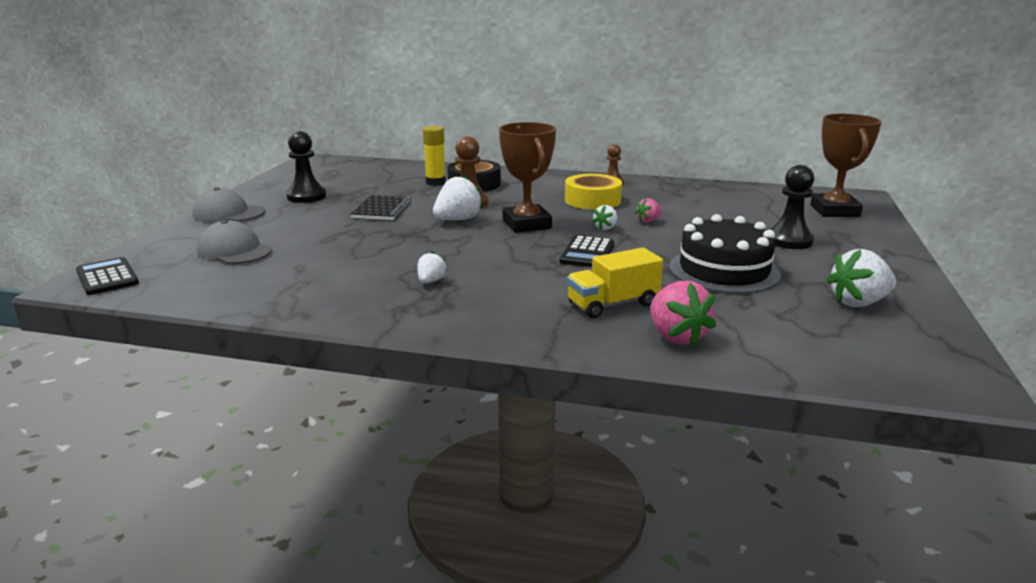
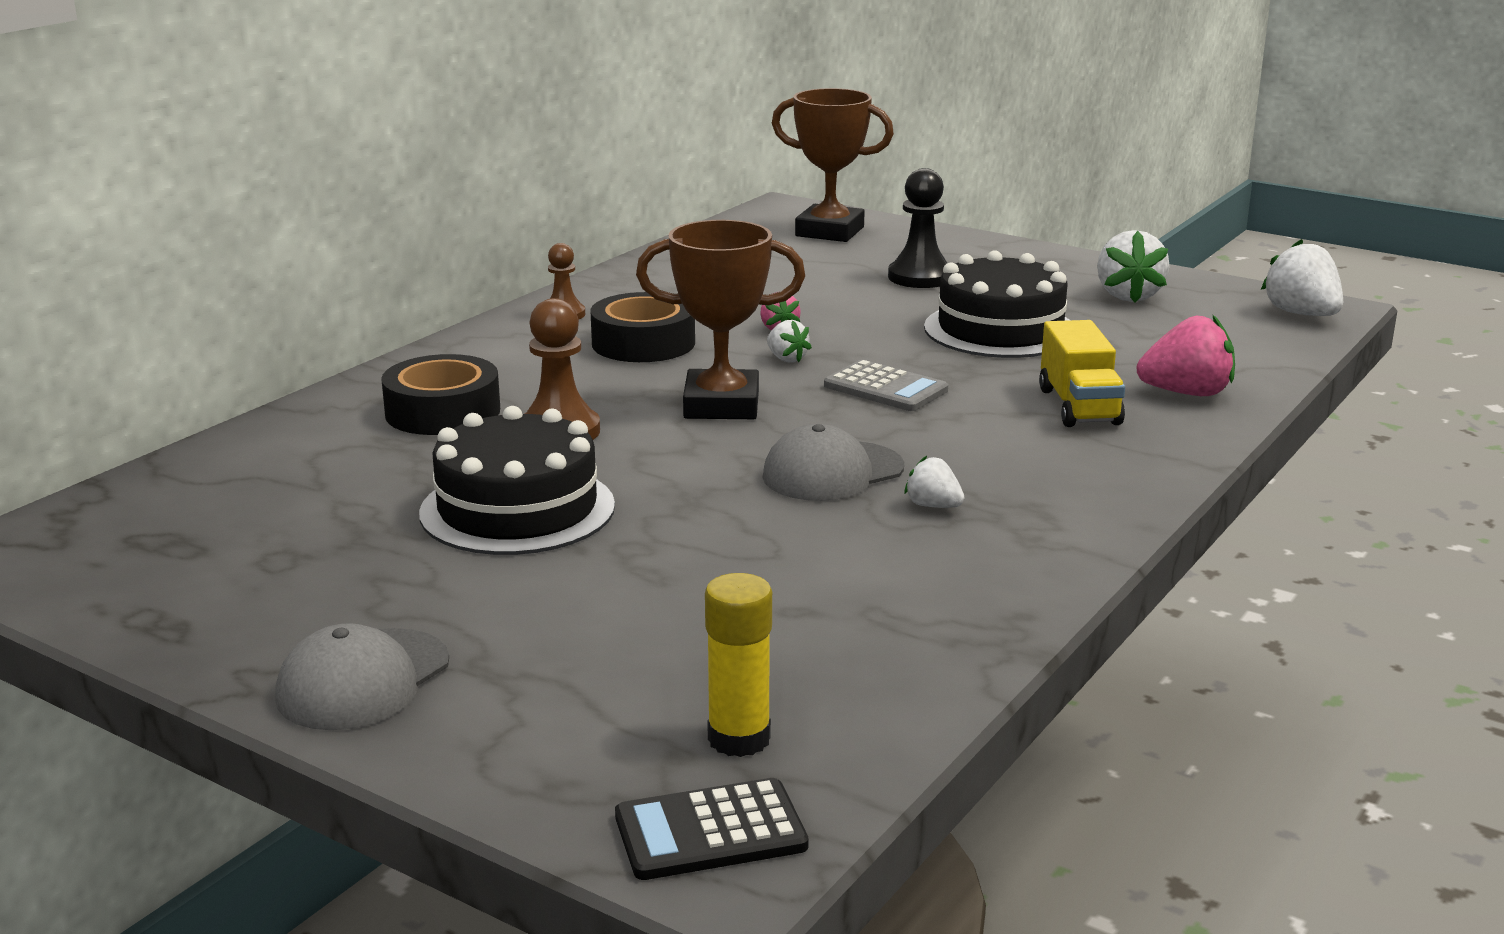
camera: 70 degrees left, 0 degrees up
(234, 251) = (648, 675): grey cap -> grey cap (832, 472)
(306, 196) = (330, 580): black pawn -> none
(382, 209) = (517, 509): black notebook -> black cake
(435, 182) = (386, 442): yellow glue stick -> yellow glue stick (739, 739)
(457, 220) = (648, 452): white strawberry -> white strawberry (1301, 314)
(587, 253) = (885, 388): black calculator -> grey calculator
(592, 200) = (643, 343): yellow tape -> black tape

